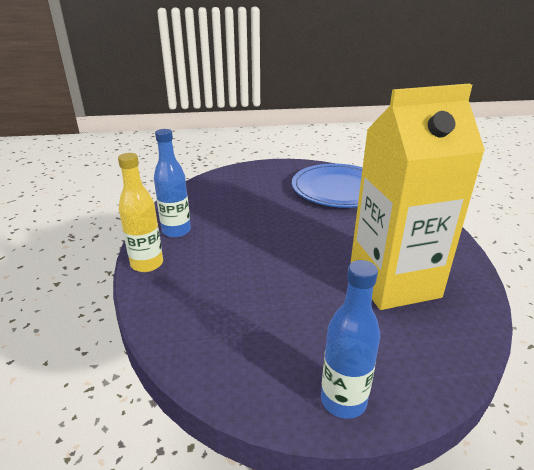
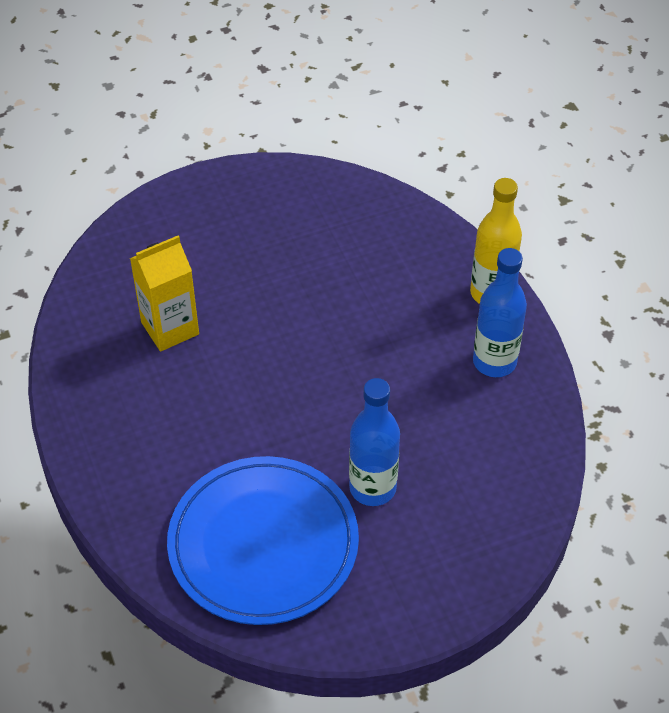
camera: 165 degrees right, 20 degrees up
(343, 400) = (221, 188): blue bottle -> blue bottle (372, 488)
(394, 283) = (170, 328): yellow carton -> yellow carton, size x0.51

